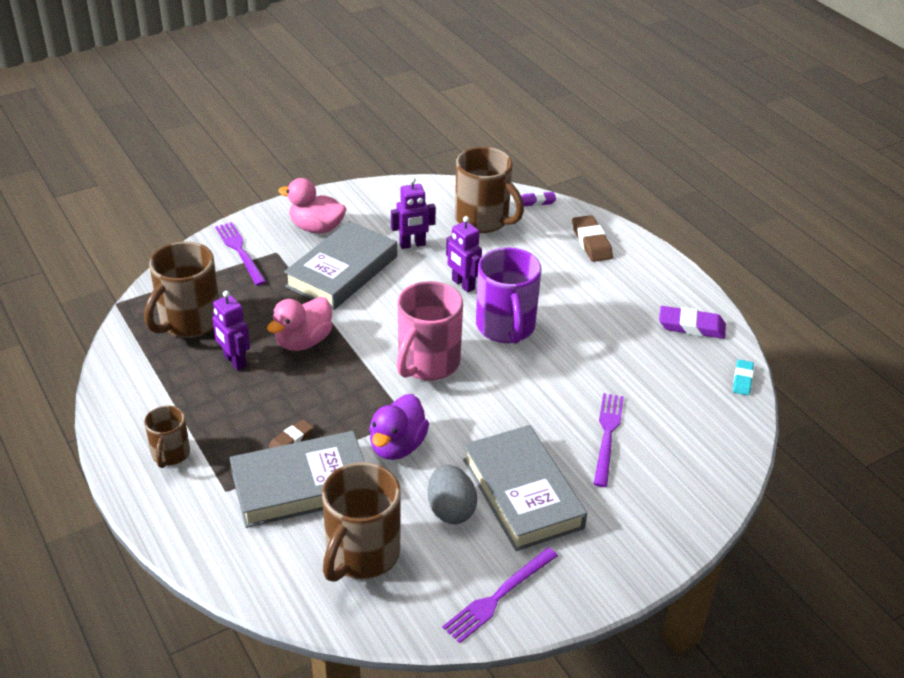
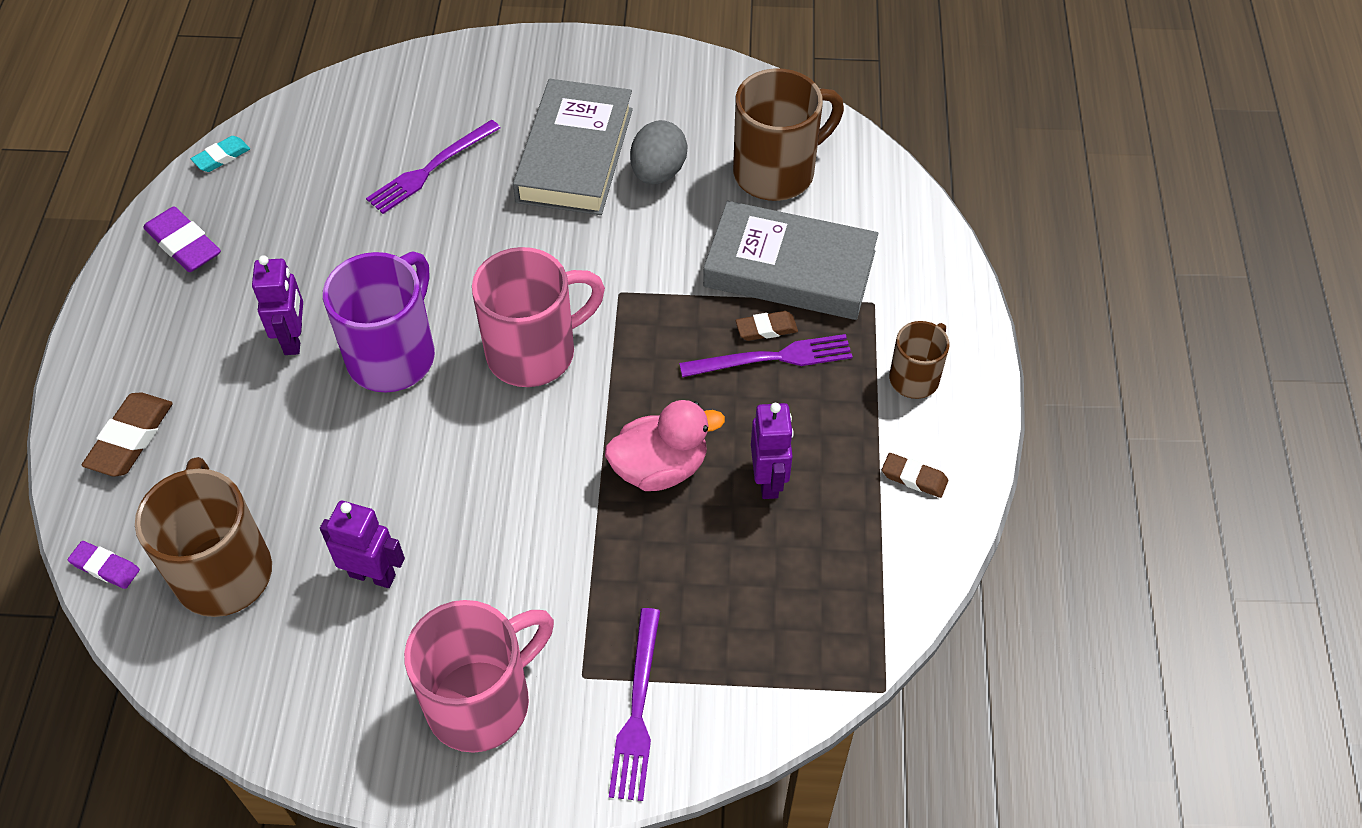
camera: 145 degrees left, 15 degrees up
(144, 399) = (914, 478): none -> brown eraser
(188, 322) = (794, 588): brown mug -> none
(316, 228) = (482, 701): pink duck -> pink mug
(342, 271) = (516, 574): grey book -> none
(397, 446) = (656, 264): purple duck -> none
(463, 284) = (376, 455): purple robot -> purple robot (294, 339)
(498, 596) = (681, 83): purple fork -> purple fork (772, 358)

